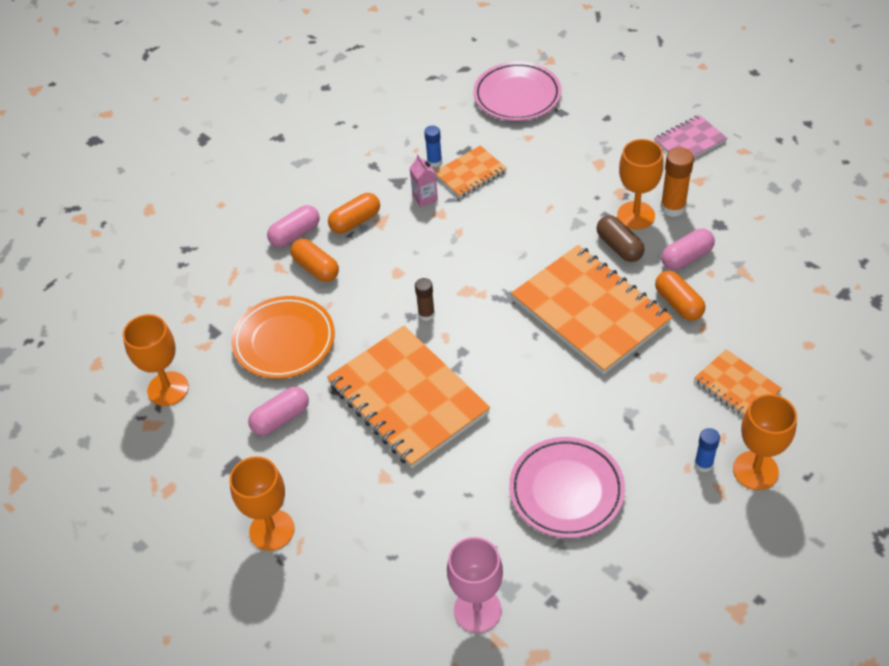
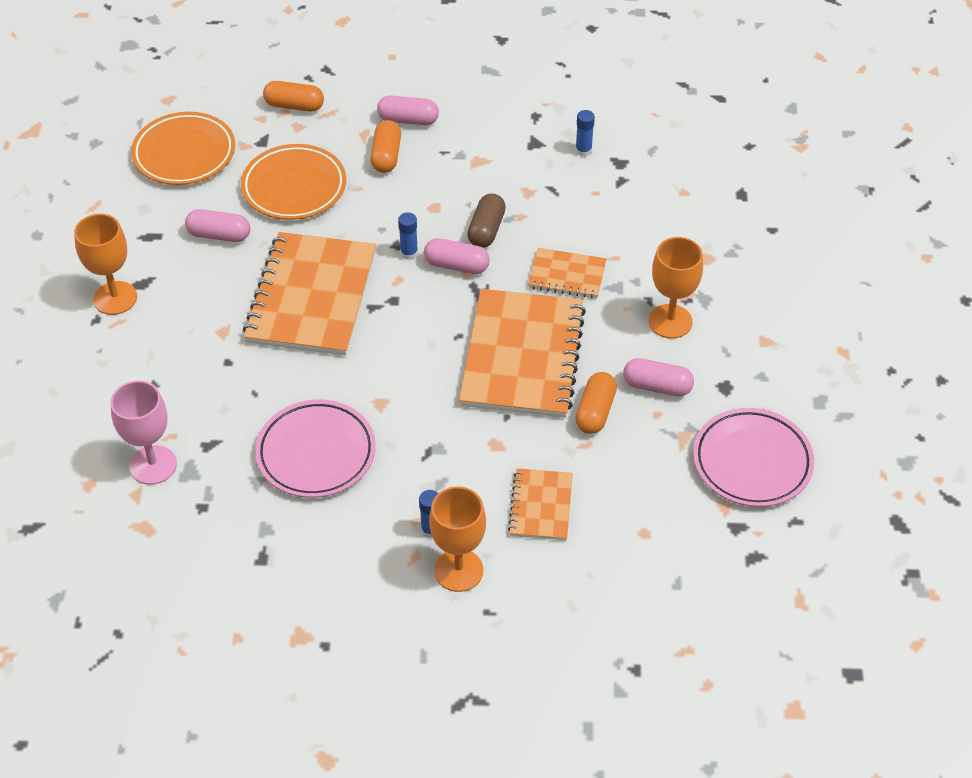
camera: 45 degrees right, 0 degrees up
(168, 389) = (184, 153): orange goblet -> orange plate
(355, 221) = (461, 146): orange capsule -> orange capsule (294, 105)
(425, 197) = (535, 171): pink carton -> none
(426, 314) = (409, 253): brown glue stick -> blue glue stick
(467, 295) = (456, 265): none -> pink capsule
(470, 173) = (596, 181): orange notebook -> orange notebook (567, 275)
(517, 96) = (727, 153): pink plate -> pink plate (752, 462)
(619, 247) = (619, 332): brown capsule -> brown capsule (486, 230)
(673, 207) = (709, 342): orange glue stick -> none
(689, 141) = (810, 305): pink notebook -> none

